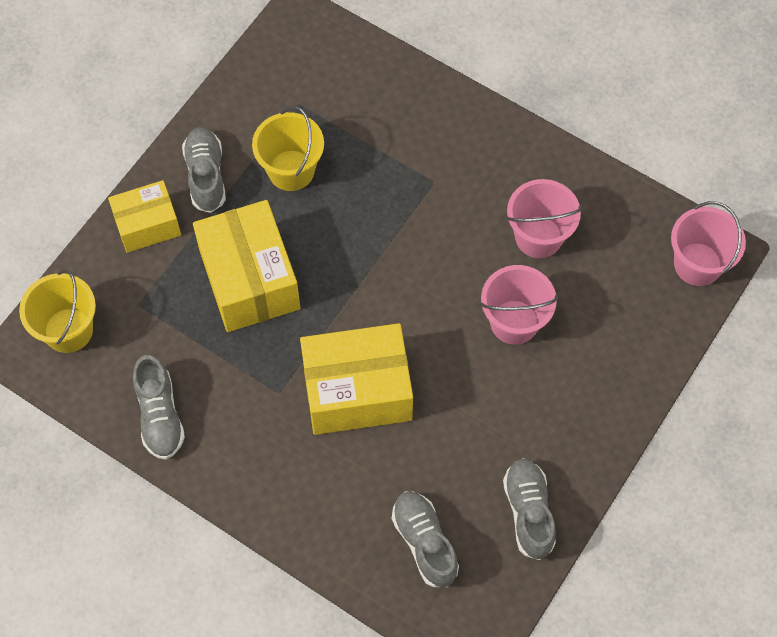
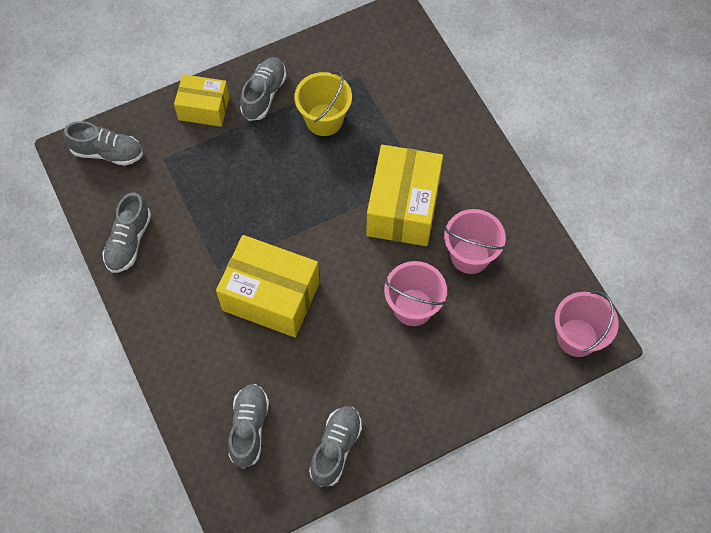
camera: 30 degrees right, 0 degrees up
(68, 330) = (107, 152): yellow bucket -> grey shoe
(249, 280) = (247, 180): yellow box -> yellow box (403, 207)

